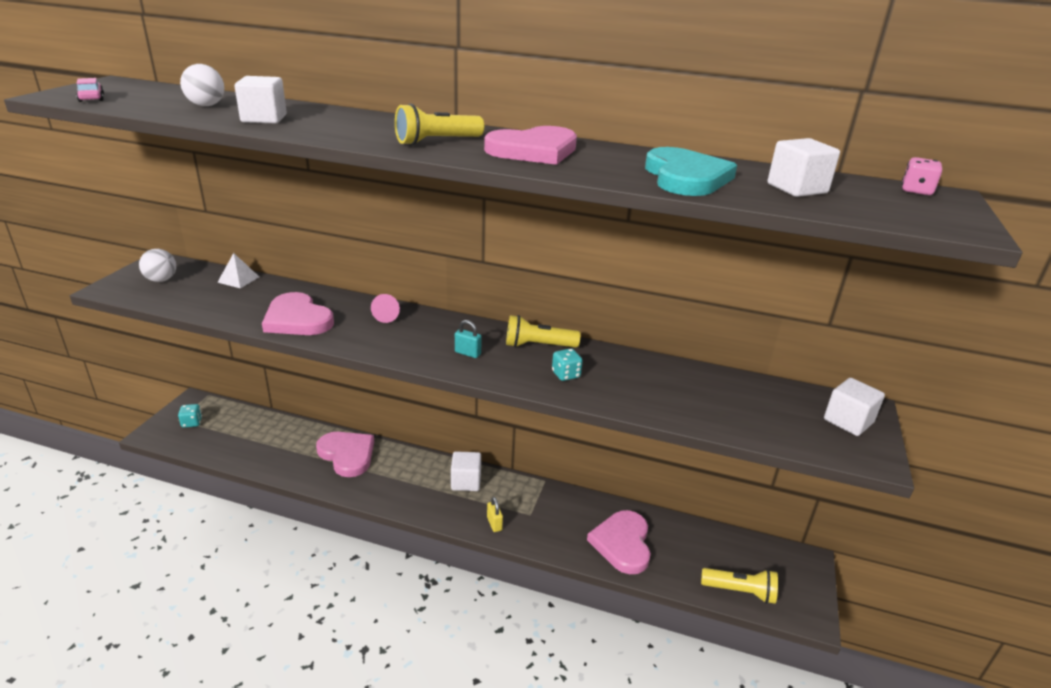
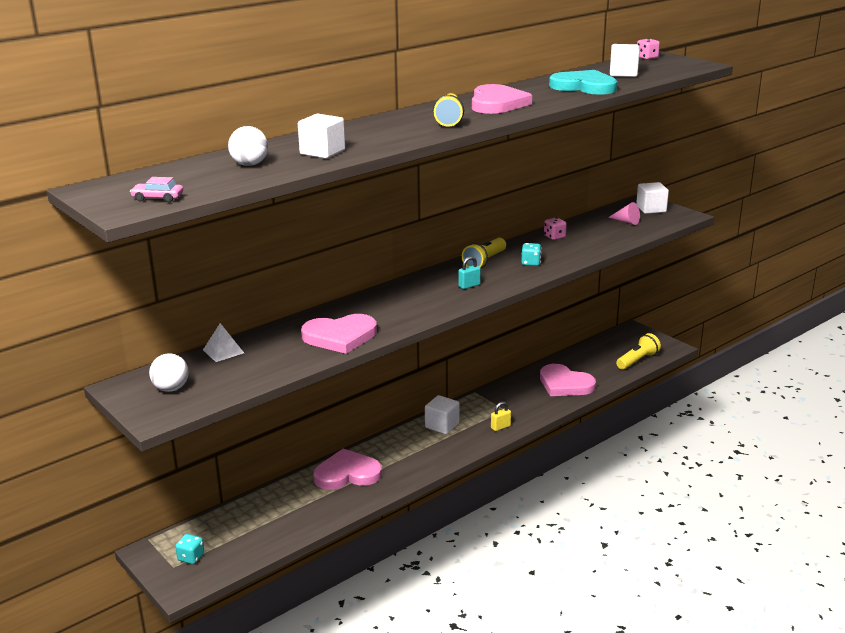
camera: 55 degrees left, 5 degrees down
(388, 315) = (377, 301): pink cone -> pink cone (626, 221)
(494, 524) = (500, 427): yellow padlock -> yellow padlock turned 45 degrees counterclockwise
(658, 371) = (554, 237): none -> pink dice

